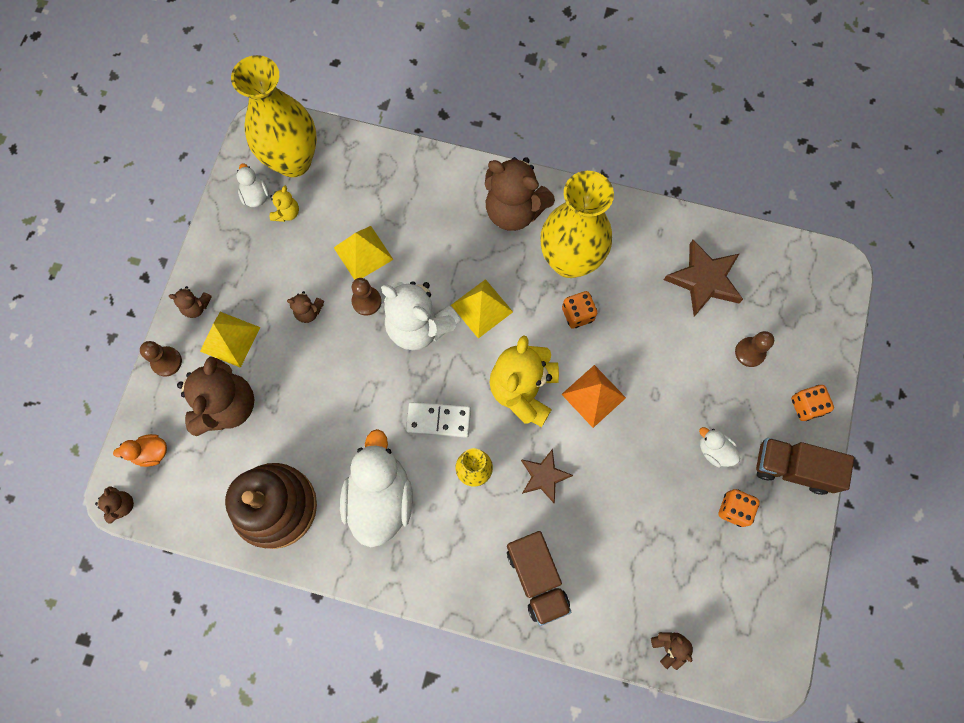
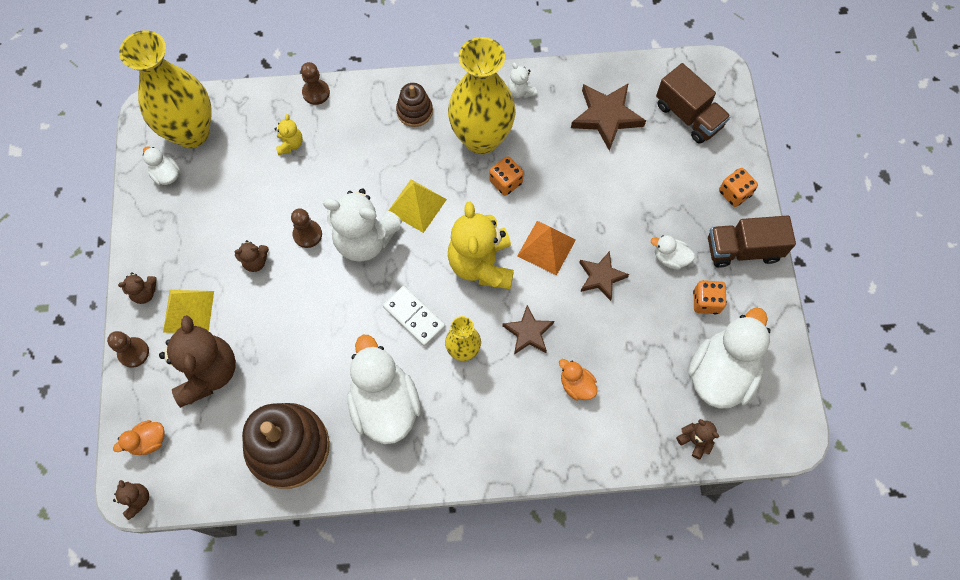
camera: 20 degrees left, 5 degrees down
(287, 213) = (202, 180): yellow teddy bear -> yellow teddy bear (290, 144)
(363, 253) = (288, 193): yellow pyramid -> none
(438, 420) = (414, 317): white domino -> white domino turned 60 degrees clockwise
(514, 210) = (414, 111): brown teddy bear -> brown stacking toy
(537, 578) = (555, 423): brown truck -> brown truck (688, 115)
(571, 547) = (576, 385): none -> orange duck
(627, 224) = (520, 91): none -> white teddy bear
(637, 445) = (601, 277): none -> brown star
(721, 588) = (720, 373): none -> white duck
(750, 352) = (669, 164): brown pawn -> brown pawn (316, 93)

